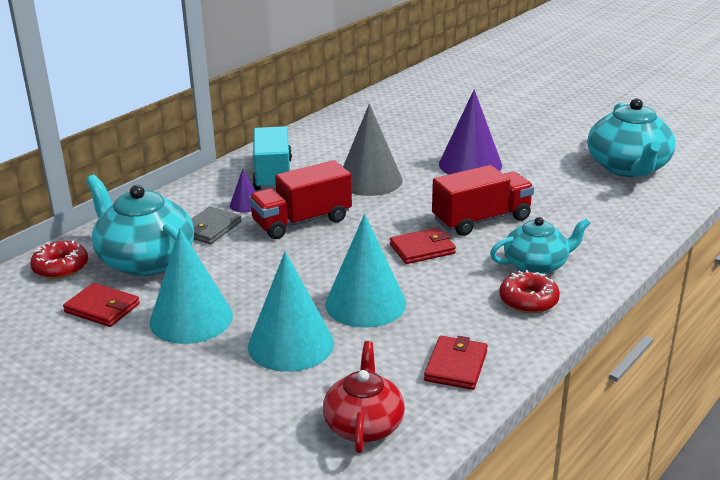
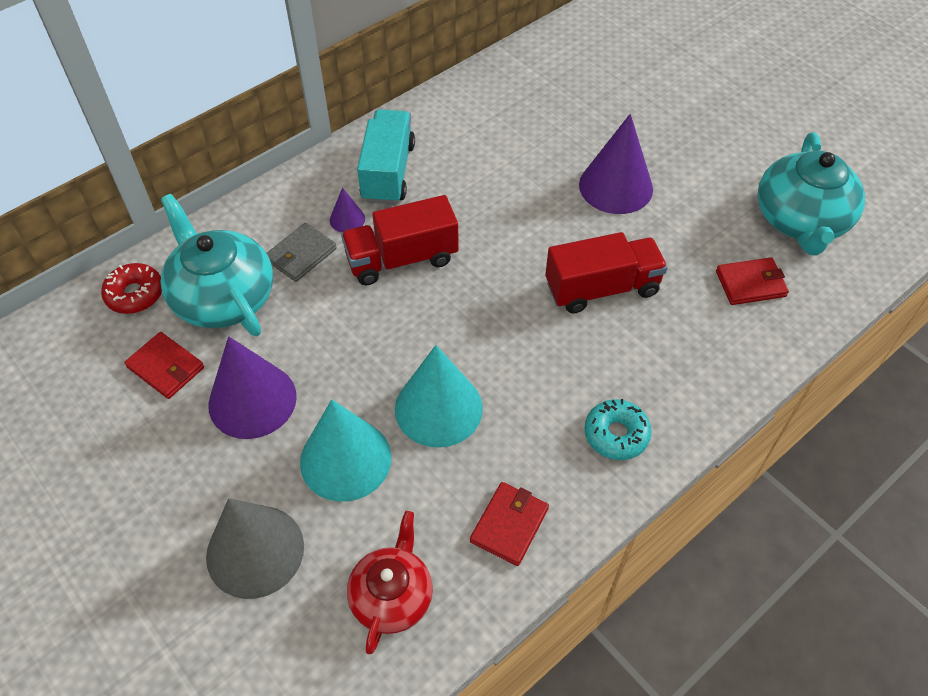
camera: 10 degrees right, 25 degrees up
(191, 319) = (252, 400): turquoise cone -> purple cone
(370, 180) = (493, 198): grey cone -> grey cone (255, 551)
(422, 249) = (522, 328): red wallet -> red wallet (750, 284)
(528, 300) = (616, 434): red donut -> turquoise donut
(536, 265) = (642, 376): turquoise teapot -> none

